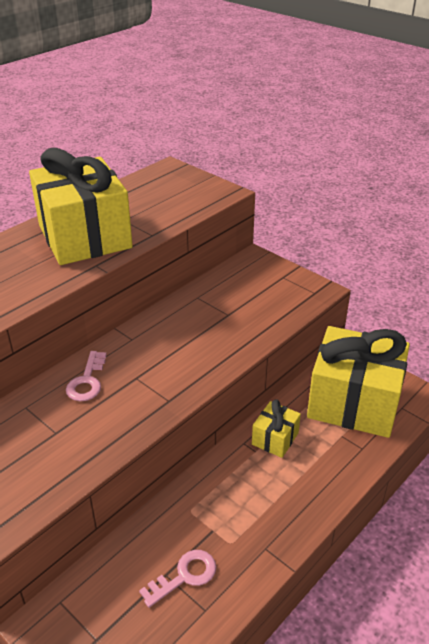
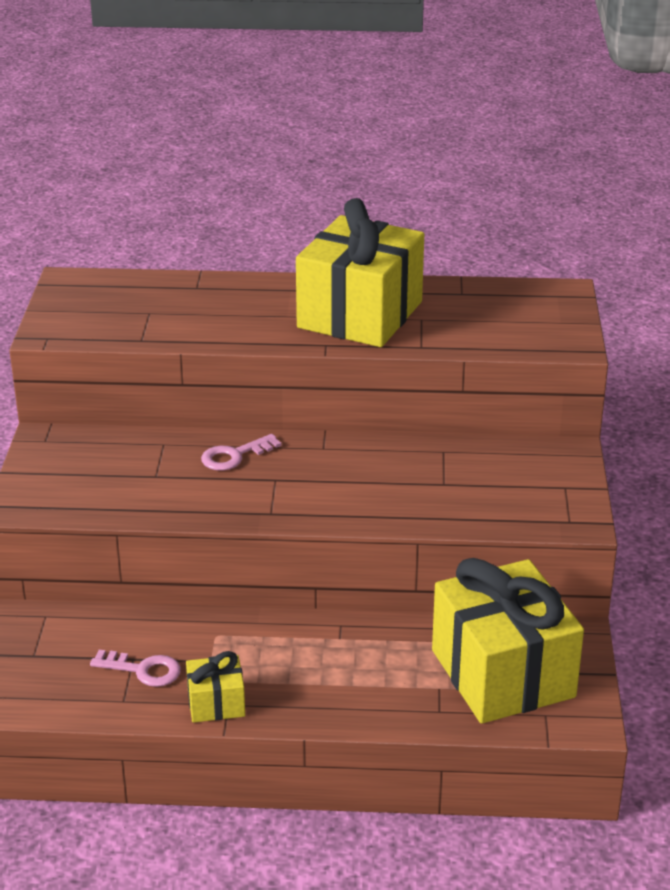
camera: 50 degrees right, 5 degrees down
(275, 438) = (373, 642): yellow gift -> yellow gift (216, 703)

